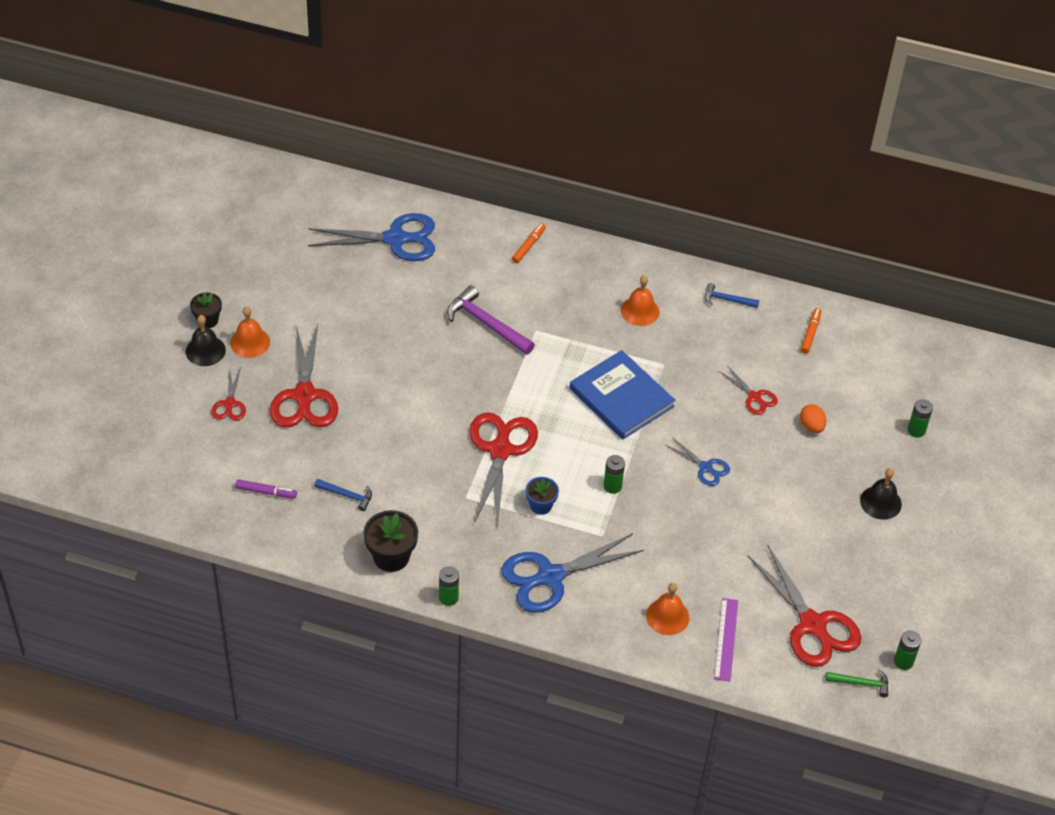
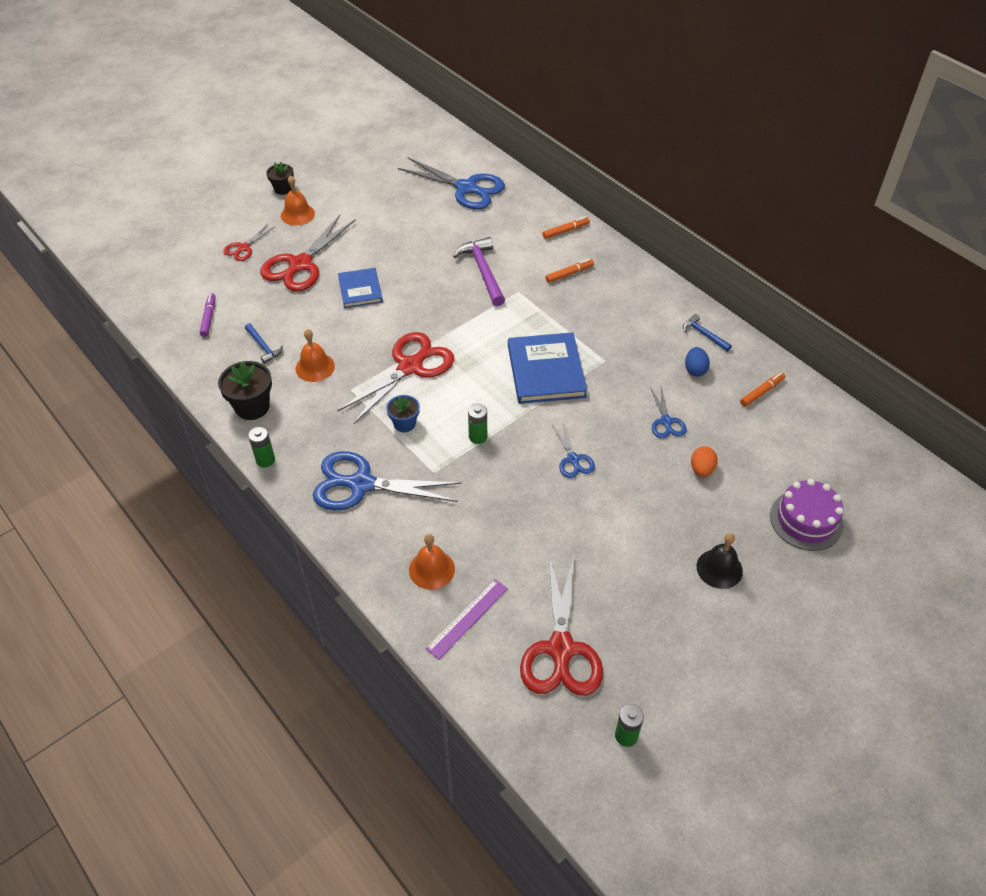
camera: 35 degrees right, 0 degrees up
(205, 350) = (262, 207): black bell -> none
(266, 492) = (209, 318): purple marker -> purple marker turned 135 degrees counterclockwise
(387, 395) = (360, 290): none -> blue book
(567, 291) = (569, 274): none -> orange marker
(640, 311) = (618, 312): orange bell -> orange bell (315, 367)
(743, 337) = (695, 370): none -> blue egg
(754, 397) = (666, 422): red scissors -> blue scissors
(861, 683) = (565, 733): green hammer -> none
(916, 430) = (806, 520): green battery -> purple cake

